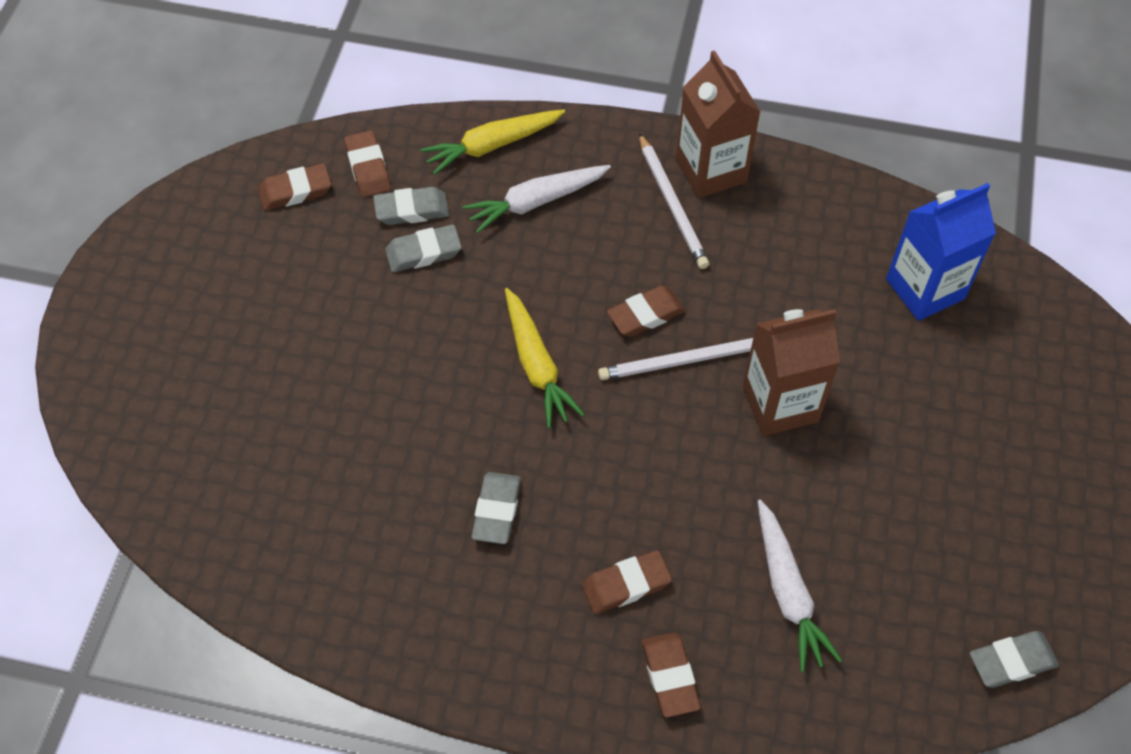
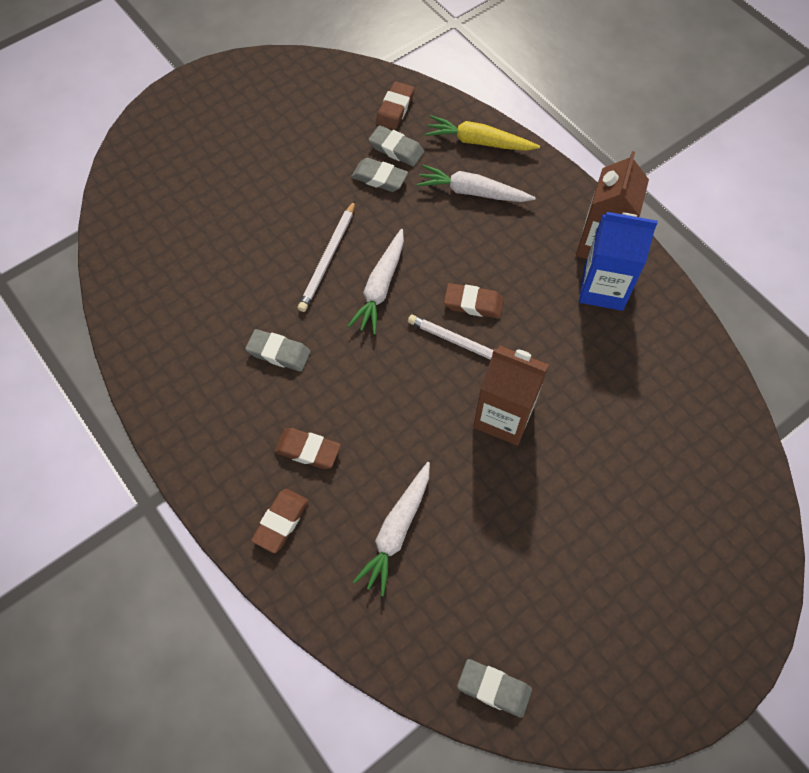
camera: 40 degrees right, 5 degrees up
(295, 191) = (343, 96): brown eraser -> none
(497, 510) = (278, 353): grey eraser -> grey eraser turned 60 degrees clockwise
(536, 365) = (380, 287): yellow carrot -> white carrot
(672, 204) = (555, 249): white pencil -> white pencil (328, 258)
(925, 289) = (673, 416): blue carton -> blue carton (603, 288)

